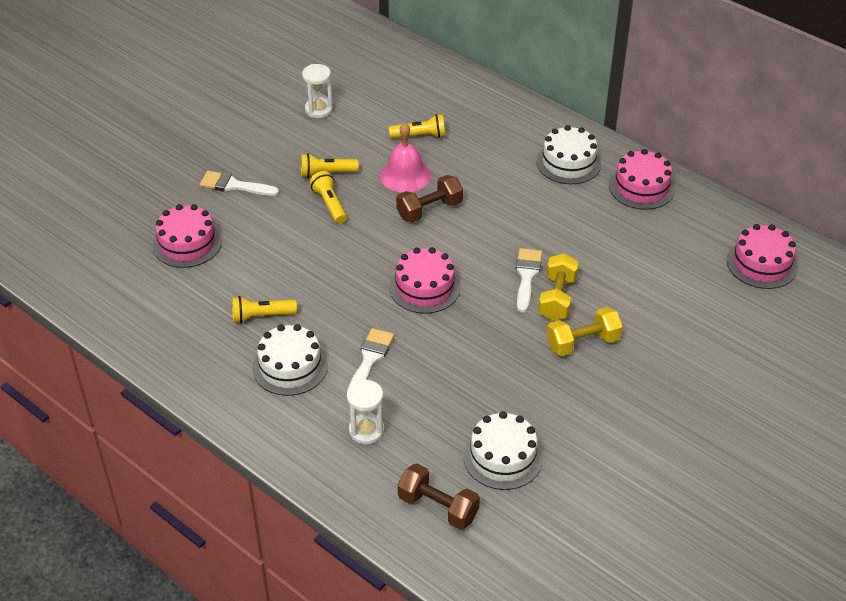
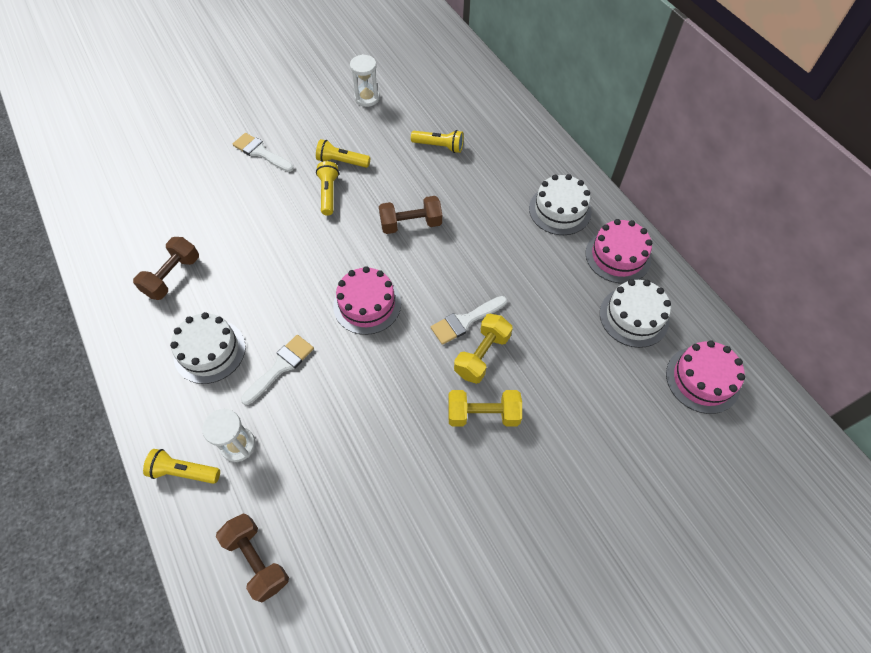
camera: 20 degrees right, 15 degrees up
(187, 243) = (194, 198): pink cake -> none
(210, 316) = (173, 276): none -> brown dumbbell
(261, 316) = (213, 290): yellow flashlight -> yellow flashlight (184, 472)
(405, 175) = (407, 182): pink bell -> none
(503, 457) = (345, 522): white cake -> white cake (634, 317)
(527, 276) = (465, 321): white brush -> white brush turned 150 degrees counterclockwise

